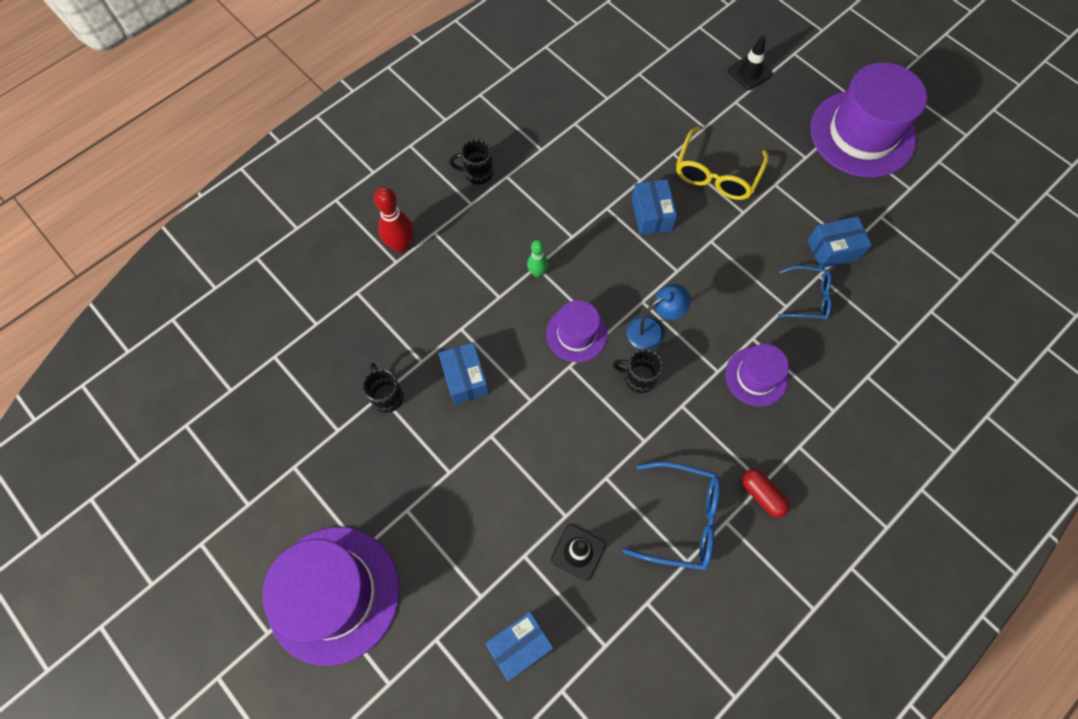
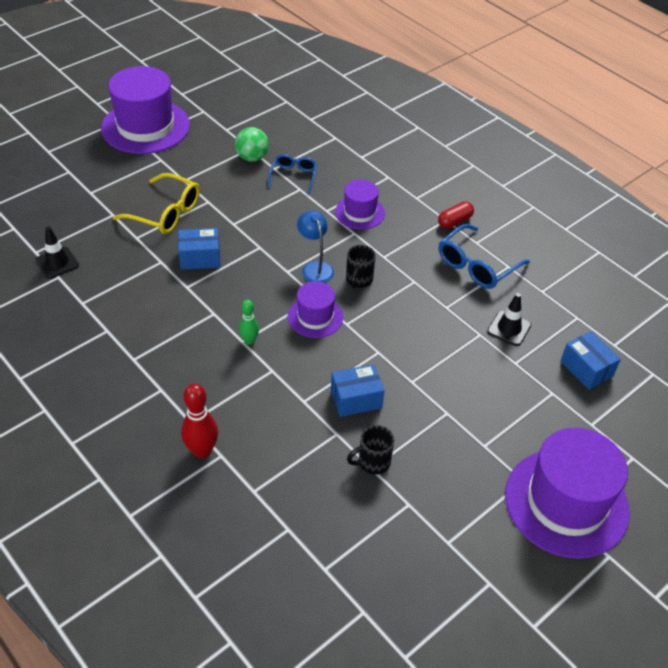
camera: 90 degrees left, 20 degrees down
(477, 173) = (124, 383): black mug -> none
(682, 519) = (476, 266): blue glasses -> blue glasses turned 150 degrees counterclockwise
(750, 72) = (60, 180): black traffic cone -> black traffic cone (57, 263)
(833, 249) = (252, 157): blue box -> green ball

